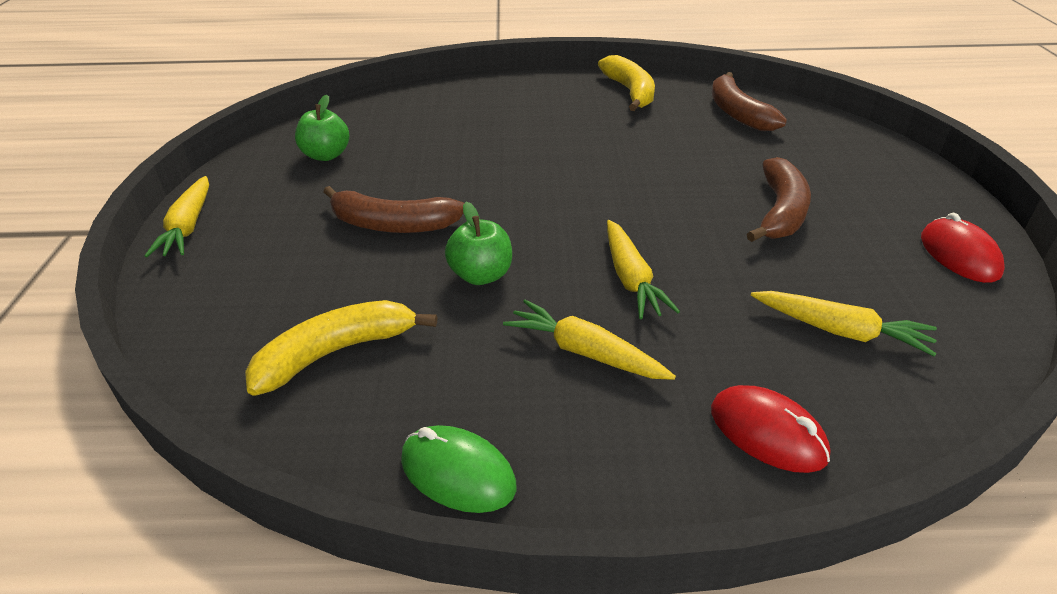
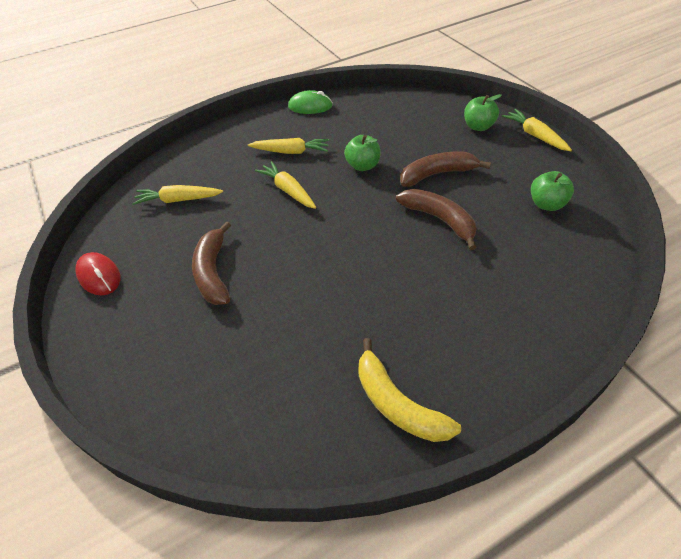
camera: 155 degrees right, 10 degrees up
(229, 271) = (478, 126): none -> green apple
(336, 352) = (389, 118): yellow banana -> none
(737, 113) = (269, 407): brown banana -> brown banana (439, 220)
(767, 433) = (209, 150): red mouse -> none

